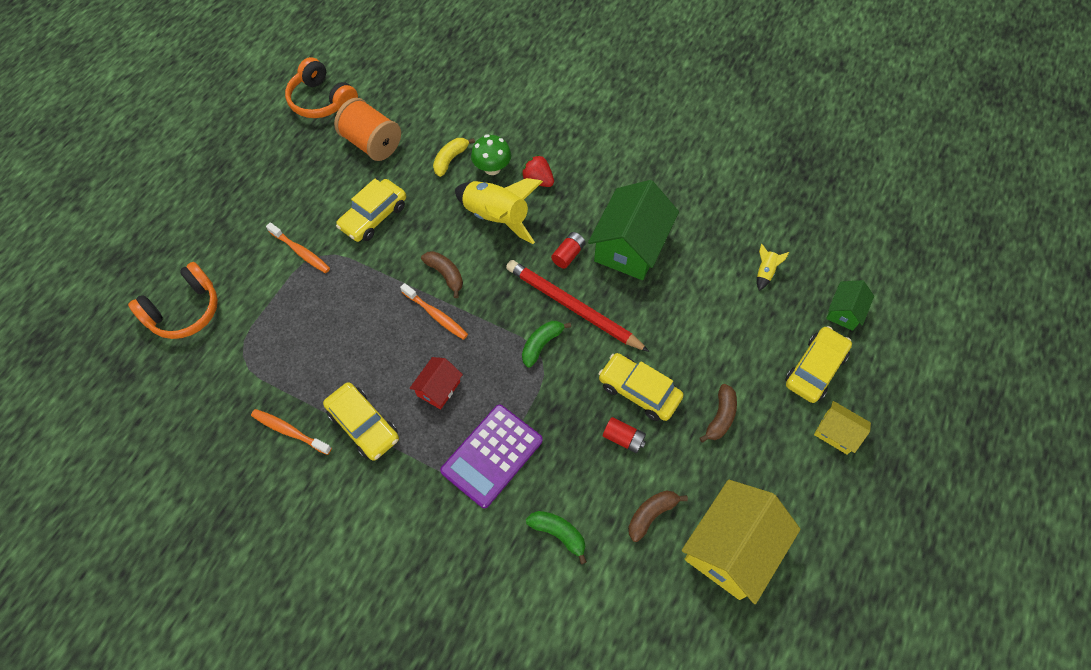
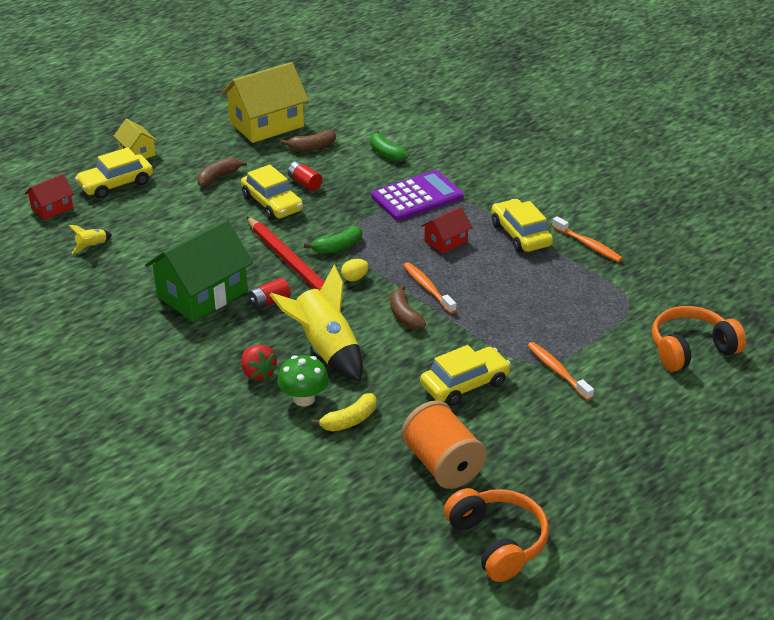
camera: 160 degrees left, 25 degrees down
(507, 307) = (354, 278): none -> yellow egg
(844, 312) = (52, 208): green house -> red house

